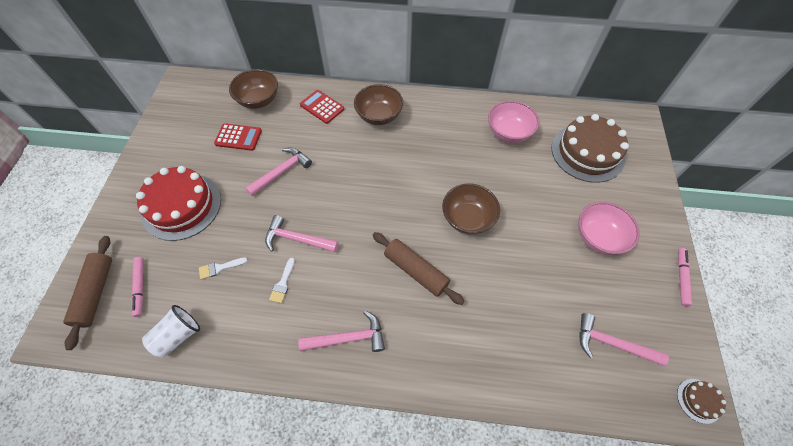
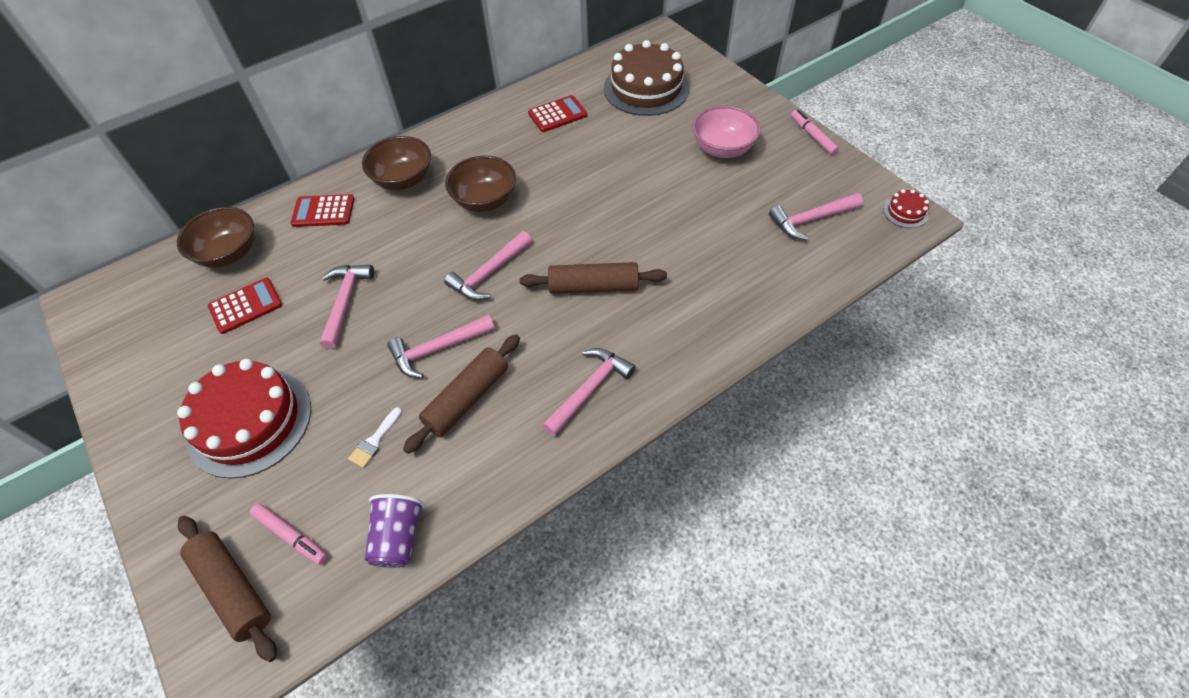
camera: 40 degrees left, 5 degrees down
(178, 335) = (398, 537): white cup -> purple cup
(283, 283) = (467, 398): white brush -> brown rolling pin
(367, 213) = (489, 273): none -> pink hammer
(467, 218) = (595, 210): brown bowl -> brown bowl (485, 200)
(508, 133) = (557, 114): pink bowl -> red calculator
(698, 400) = (905, 212): brown cake -> red cake

